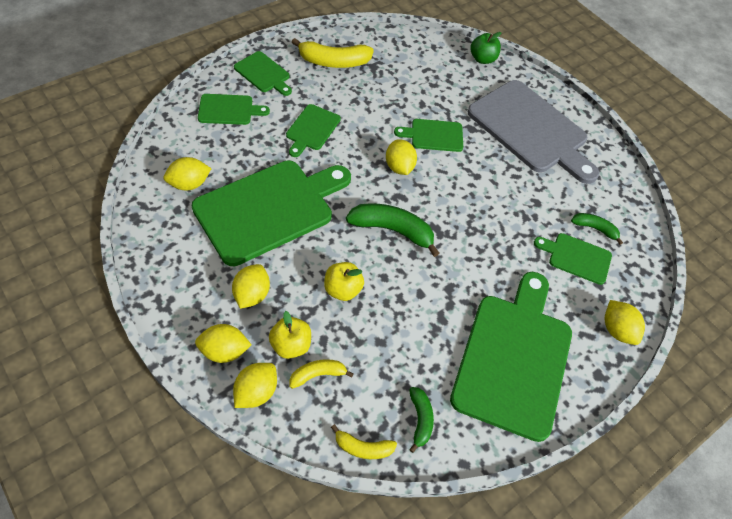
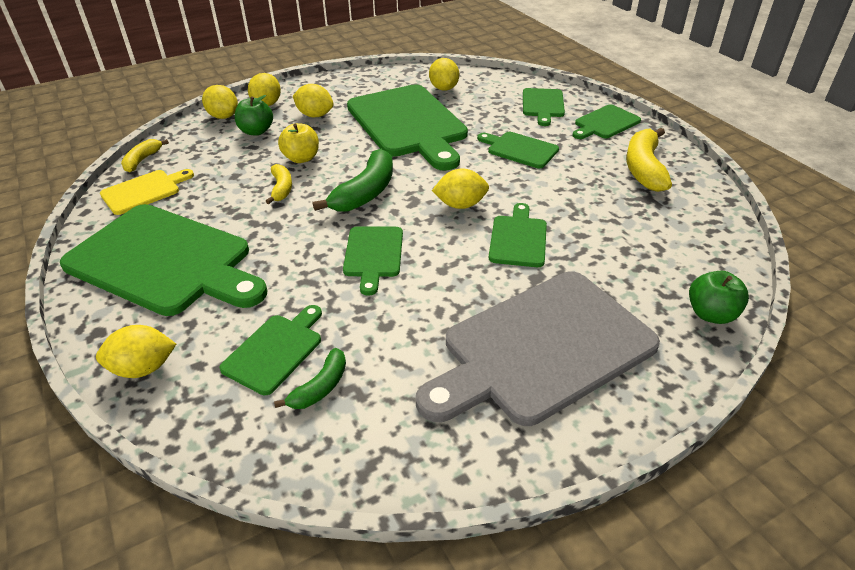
camera: 105 degrees right, 15 degrees down
(291, 345) = (256, 131): yellow apple -> green apple
(317, 375) = (221, 142): yellow banana -> yellow banana (281, 188)
(420, 419) = (144, 191): green banana -> yellow cutting board
(471, 216) = (373, 255): none -> green cutting board

